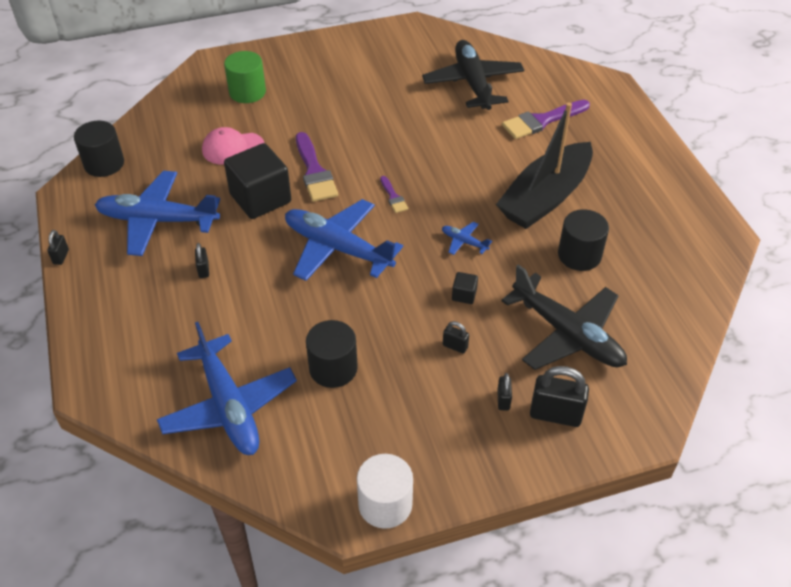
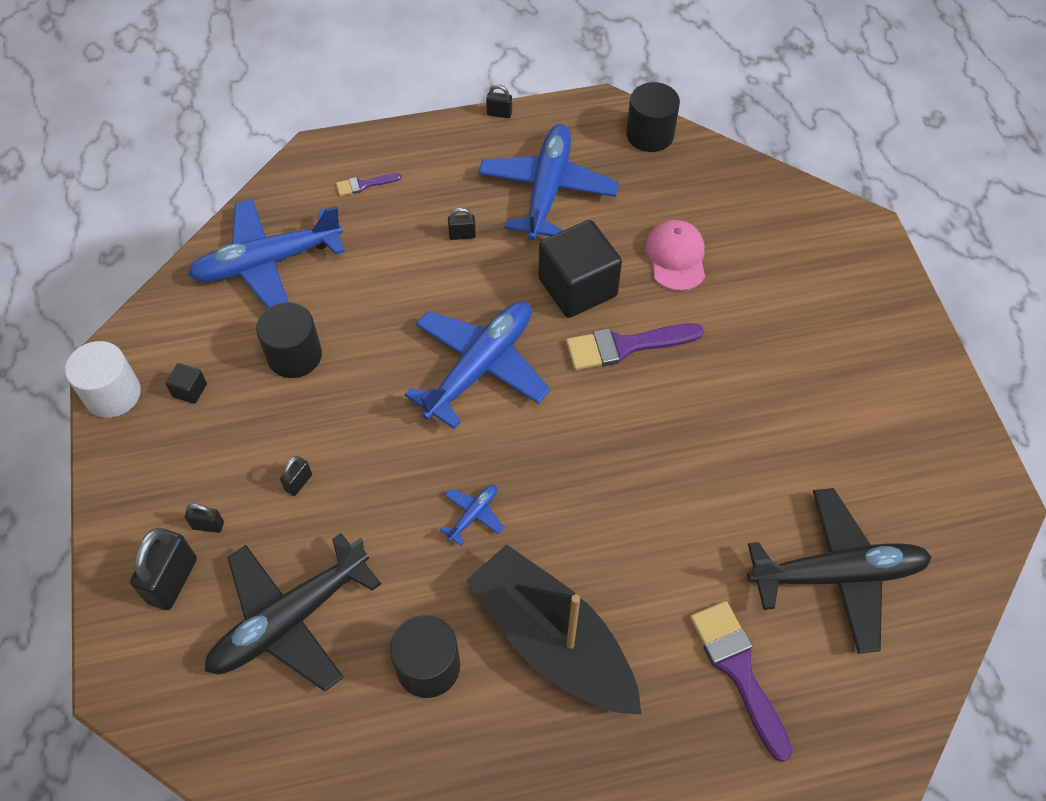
camera: 95 degrees right, 10 degrees up
(247, 92) = (797, 271): green cylinder -> none
(393, 197) = (569, 436): purple brush -> purple brush (364, 185)
(464, 295) = (378, 503): black cube -> black cube (190, 390)

